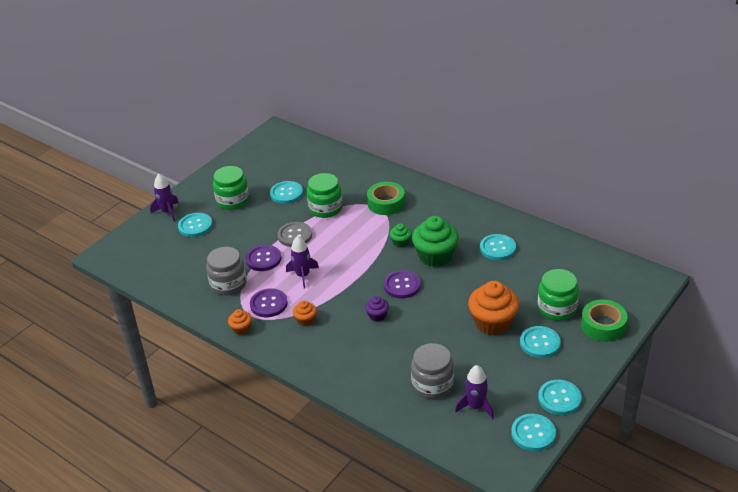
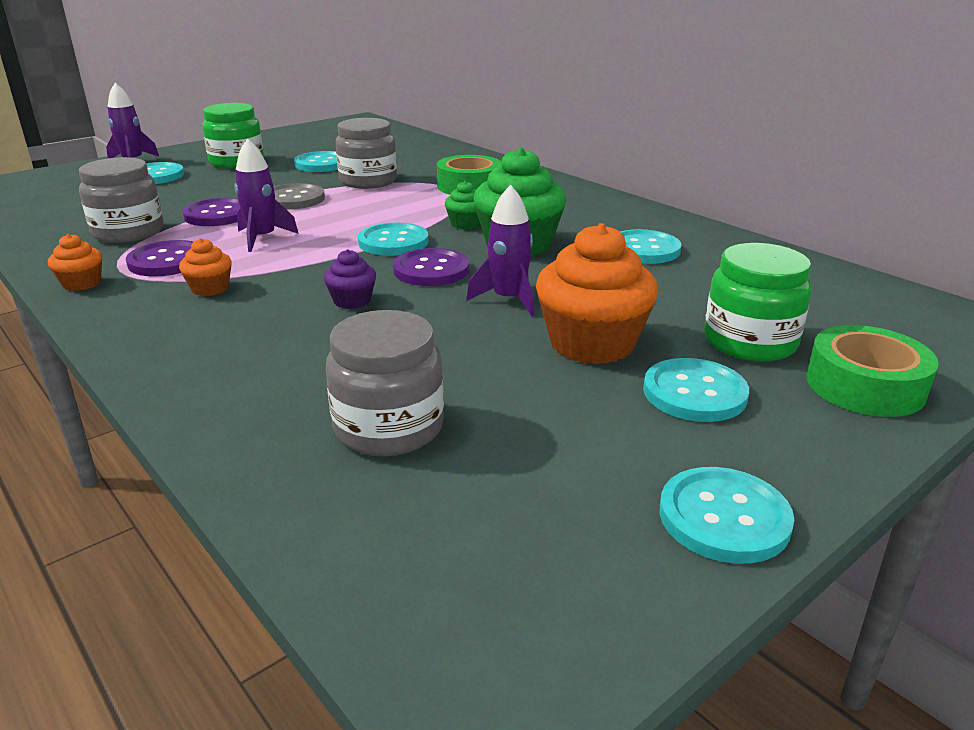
camera: 10 degrees right, 10 degrees down
(325, 208) = (368, 181): green jar -> grey jar
(476, 406) = (474, 493): purple rocket -> purple rocket (508, 299)
(533, 433) = (617, 597): turquoise button -> turquoise button (393, 242)

